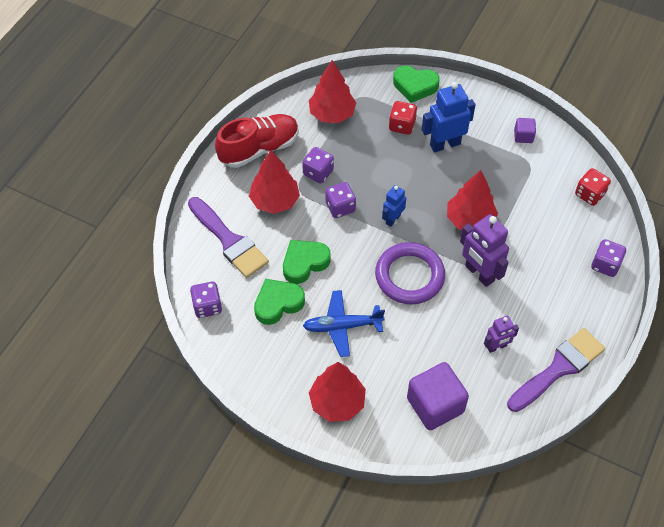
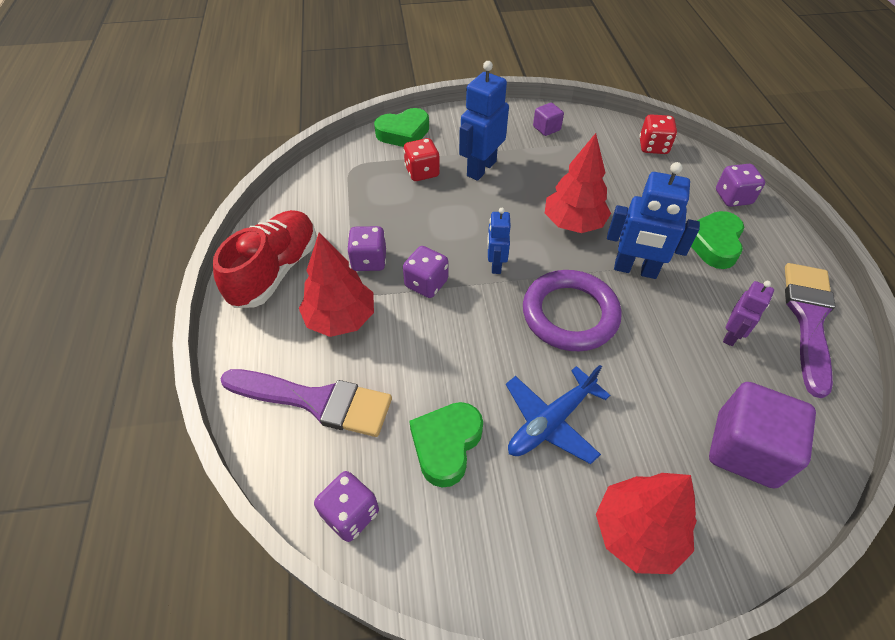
camera: 35 degrees left, 5 degrees down
(304, 263) = (437, 371): green heart -> green heart (713, 243)
(332, 114) = (336, 195): red tree -> none
(479, 273) = (635, 270): purple robot -> blue robot

